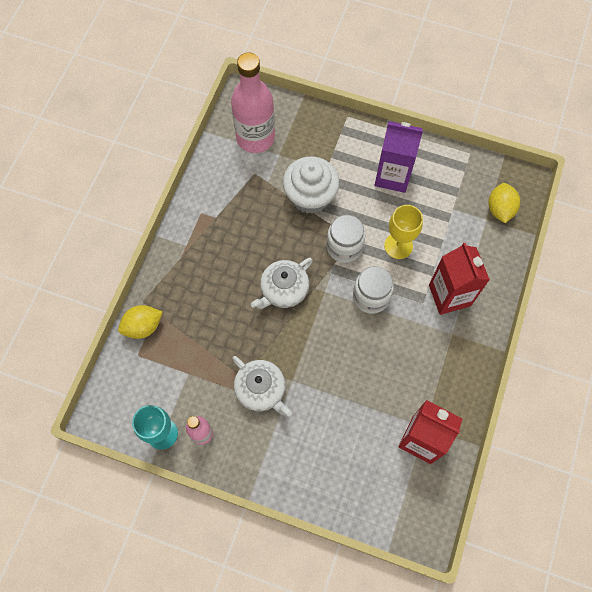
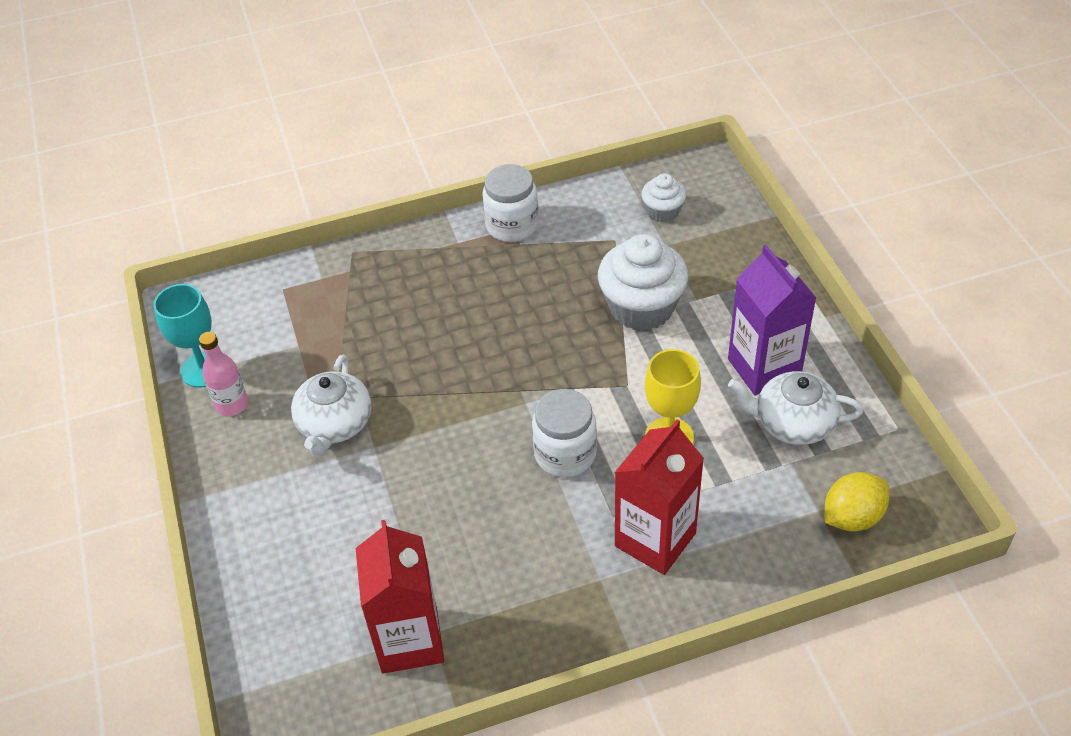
camera: 55 degrees right, 20 degrees down
(143, 326) = (322, 271): yellow lemon -> none
(255, 138) = (663, 211): pink bottle -> white cupcake
(283, 290) = (488, 362): white teapot -> white teapot (792, 423)
(344, 247) = (607, 383): white jar -> white jar (512, 226)

